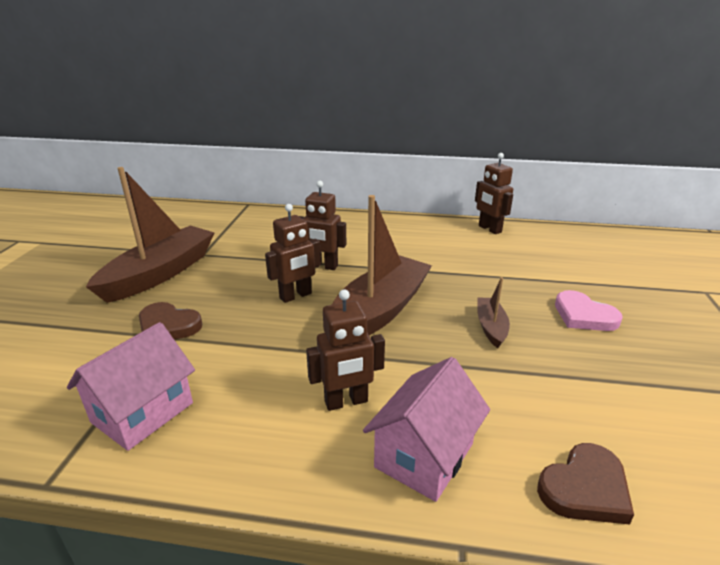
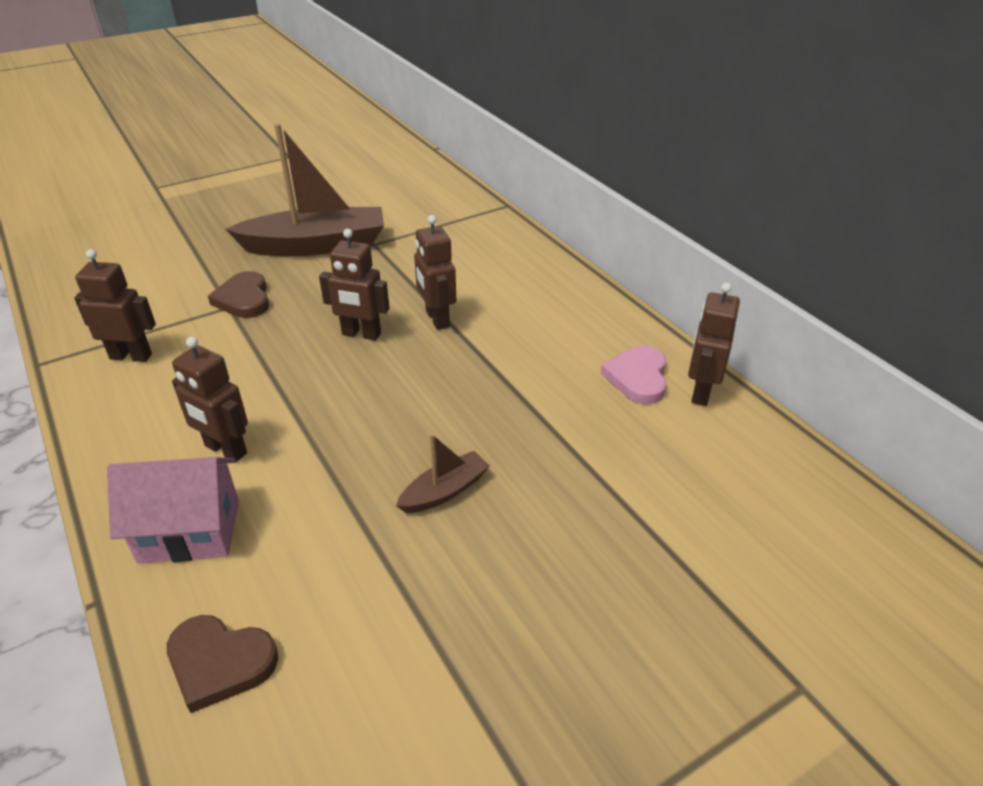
camera: 50 degrees right, 10 degrees up
(143, 412) = (131, 356): pink house -> brown robot
(379, 311) = (389, 398): brown boat -> none
(583, 315) = (560, 563): pink heart -> pink heart (638, 377)

